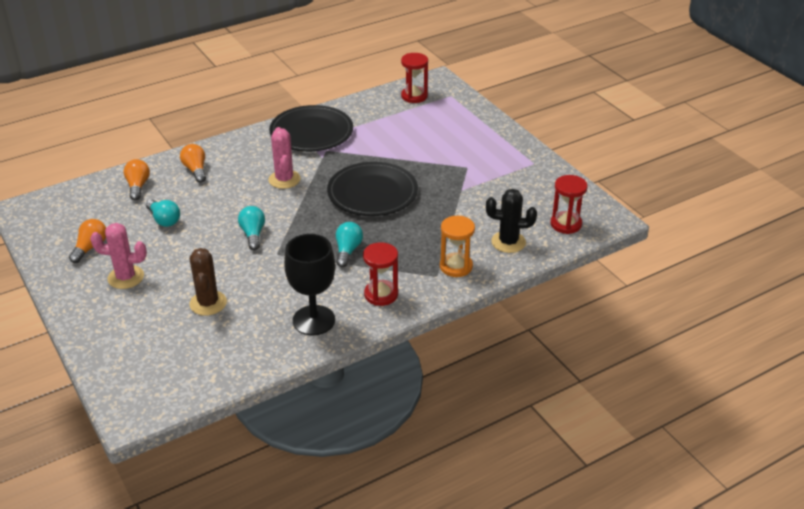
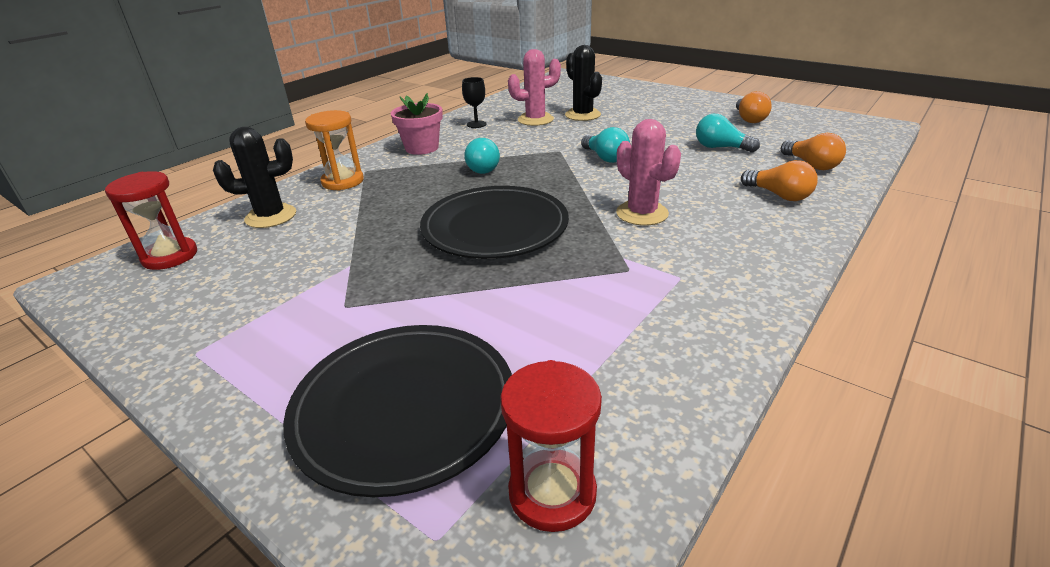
camera: 160 degrees right, 5 degrees down
(126, 277) = (679, 112): pink cactus -> pink cactus (535, 120)
(208, 303) = (582, 115): brown cactus -> black cactus
(311, 132) = (695, 296): black plate -> black plate (404, 408)
(314, 320) = (476, 124): black goblet -> black goblet, size x0.48
(381, 294) = (422, 148): red hourglass -> pink flower pot

